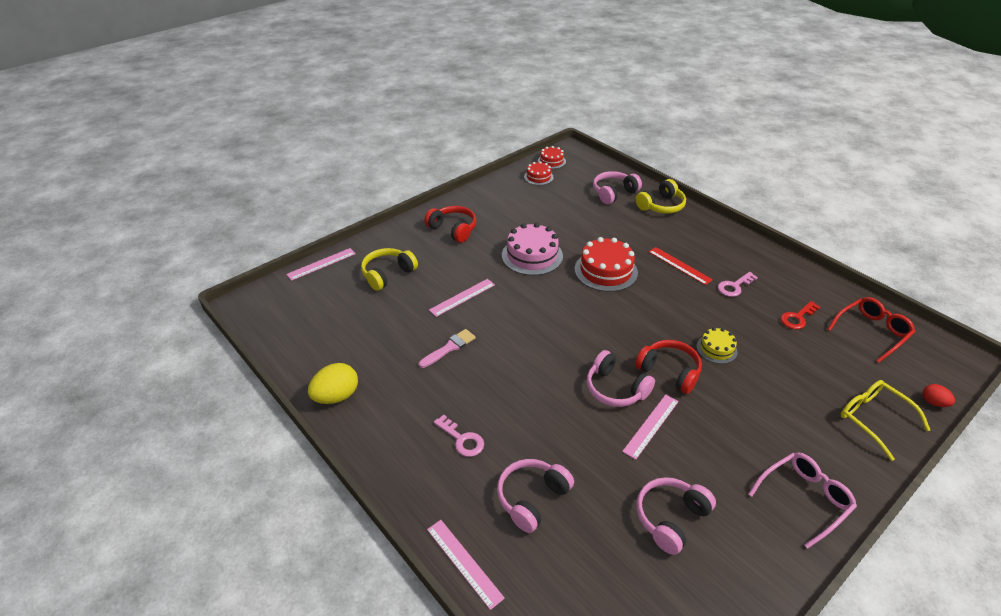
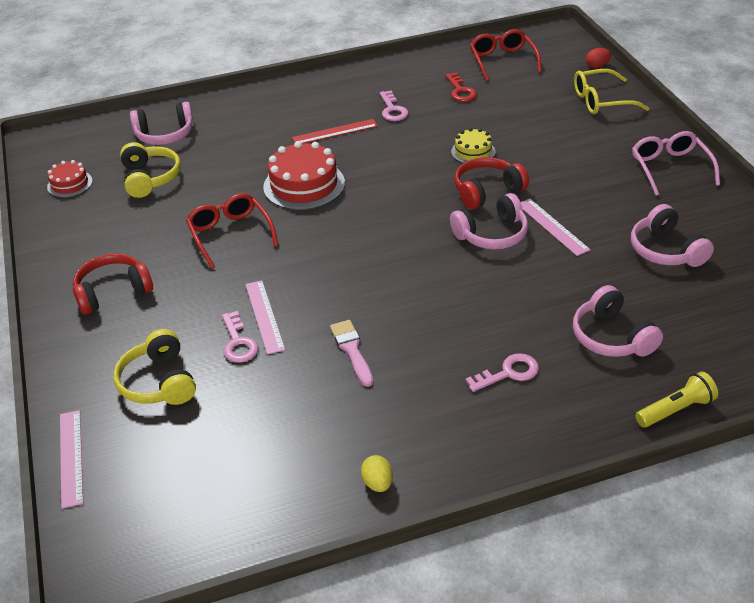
camera: 65 degrees left, 0 degrees up
(336, 396) = (377, 483): yellow egg -> yellow egg, size x0.55
(433, 294) = (238, 343): none -> pink key
(464, 562) = (675, 410): pink ruler -> yellow flashlight
(532, 255) = (230, 234): pink cake -> red glasses
(551, 161) = (45, 163): red cake -> none
(613, 193) = (165, 135): pink headphones -> pink headphones turned 90 degrees counterclockwise
(661, 206) = (222, 110): yellow headphones -> yellow headphones (150, 178)

